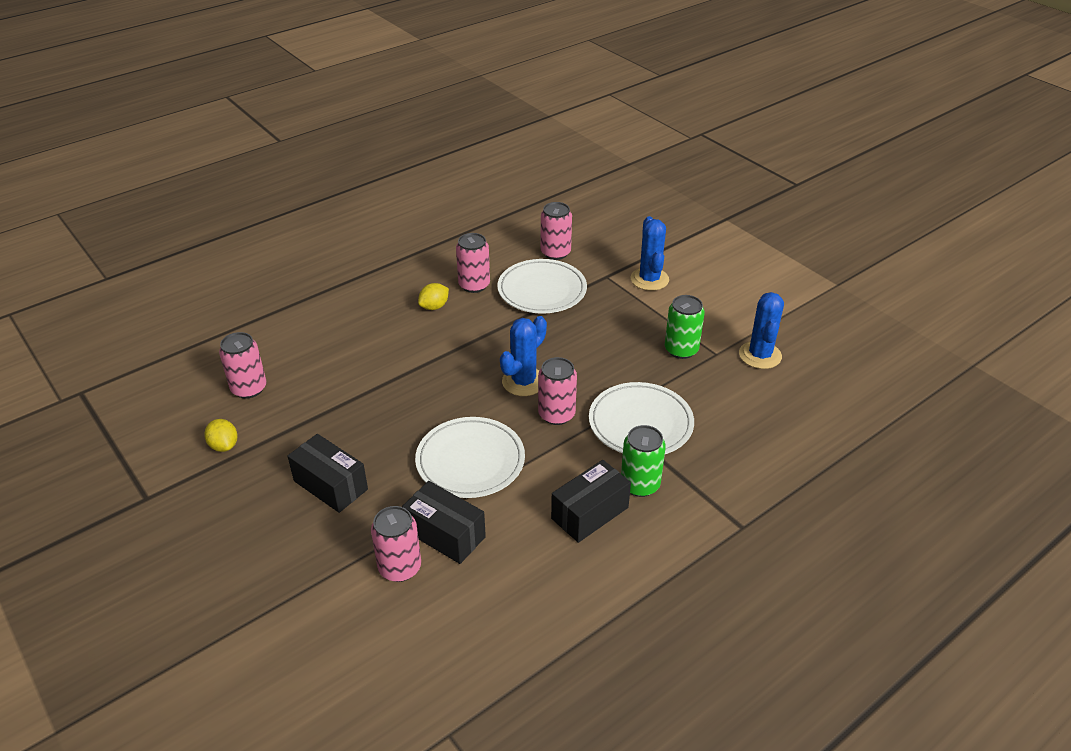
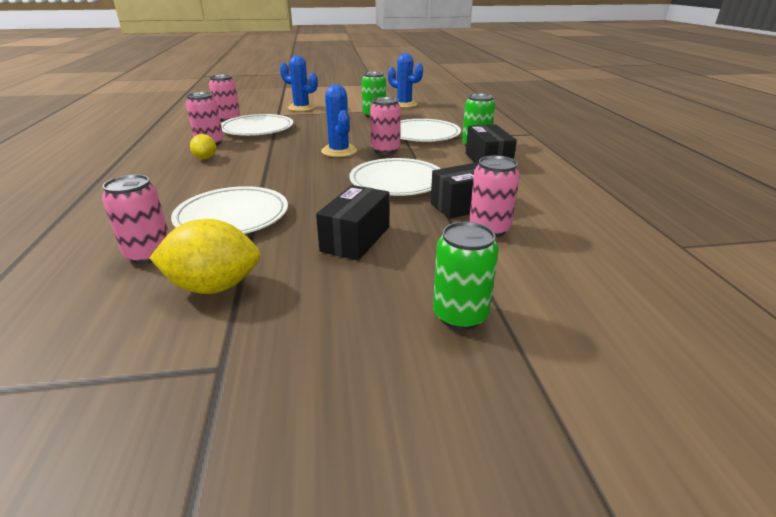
camera: 60 degrees left, 10 degrees down
(224, 445) = (214, 286): yellow lemon -> yellow lemon, size x1.77
(246, 591) = (460, 315): none -> green can
(328, 394) = (232, 216): none -> white plate
(330, 485) = (356, 239): black box -> black box turned 45 degrees counterclockwise

